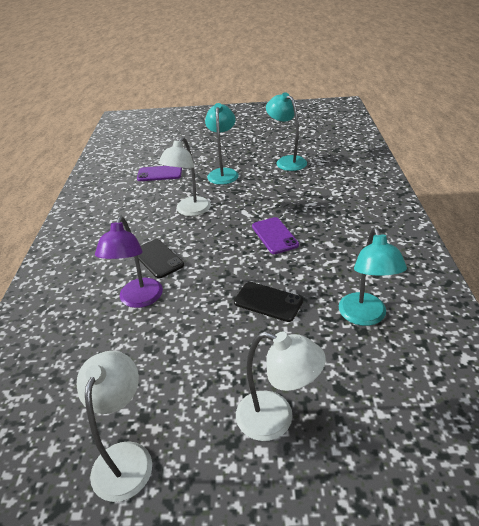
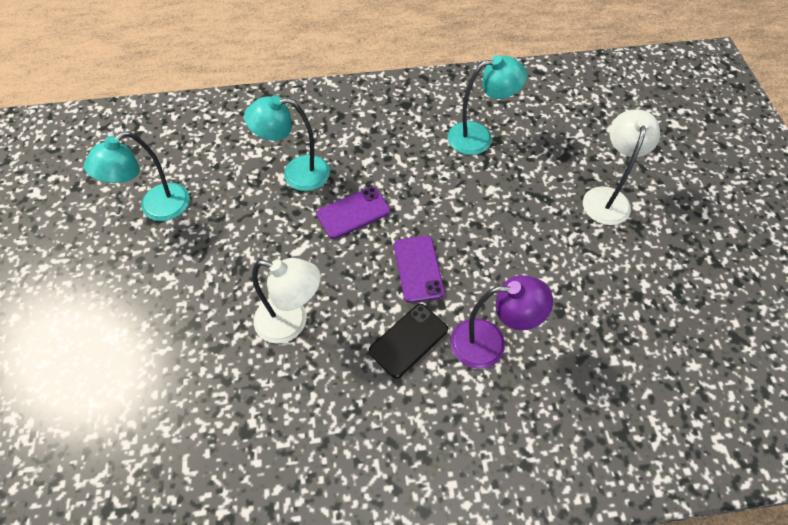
camera: 100 degrees left, 20 degrees up
(125, 457) = (678, 300): white lamp -> none
(160, 174) = (163, 398): purple phone -> purple phone (418, 269)
(223, 173) = (179, 292): turquoise lamp -> turquoise lamp (296, 173)
(268, 302) = (471, 212): black phone -> none

